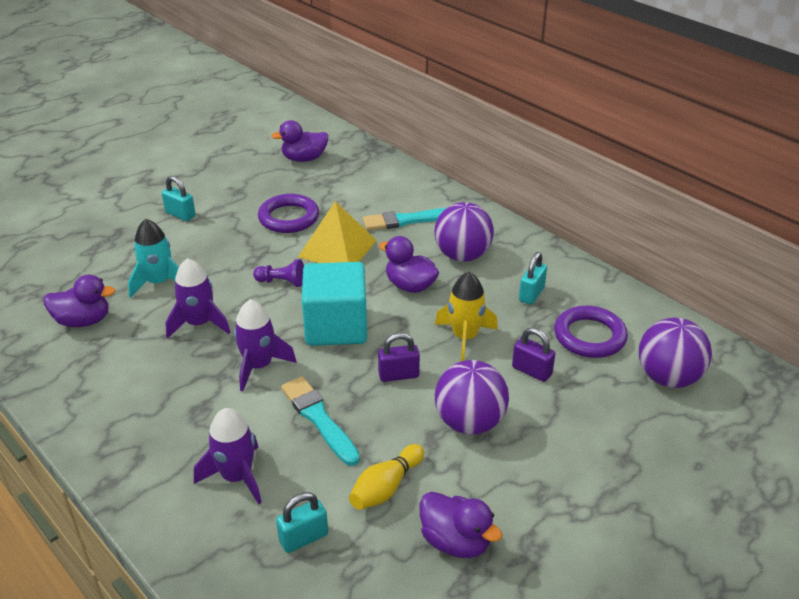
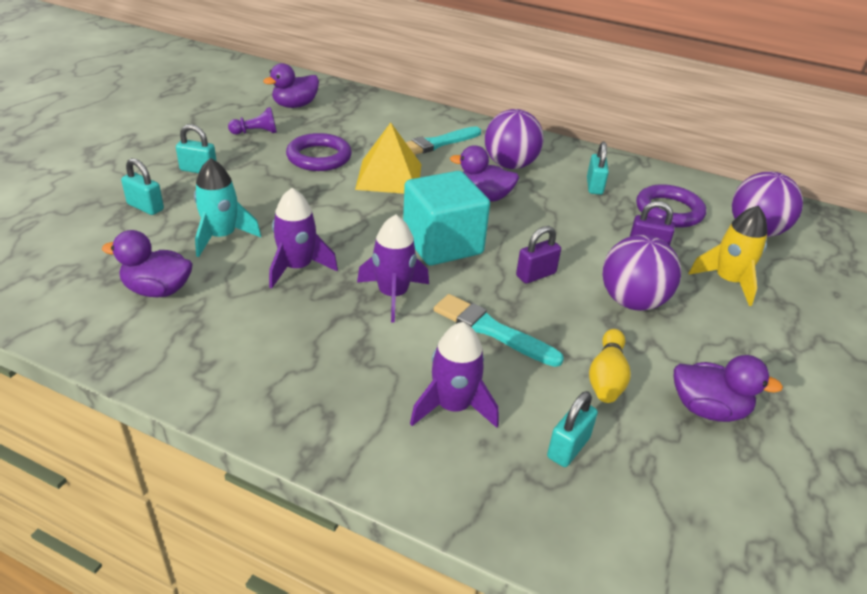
camera: 25 degrees left, 0 degrees up
(83, 321) = (158, 290): purple duck -> purple duck turned 150 degrees counterclockwise
(118, 243) = (145, 207): none -> turquoise padlock
(282, 282) = (356, 214): purple pawn -> purple pawn (256, 132)
(464, 337) = (567, 231): yellow rocket -> yellow rocket (727, 281)

